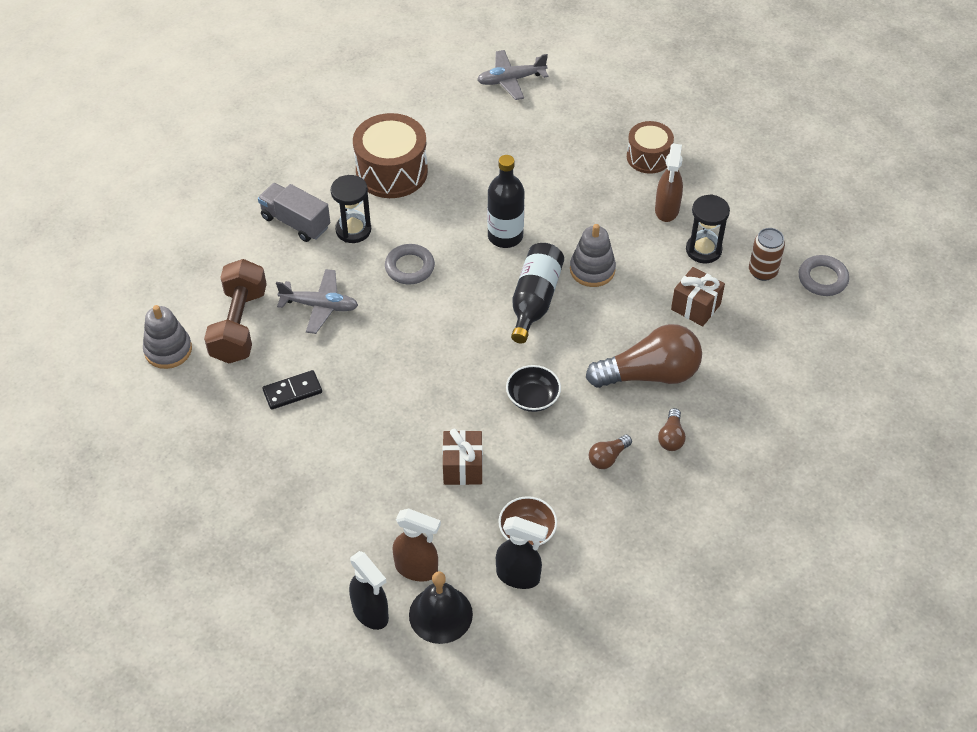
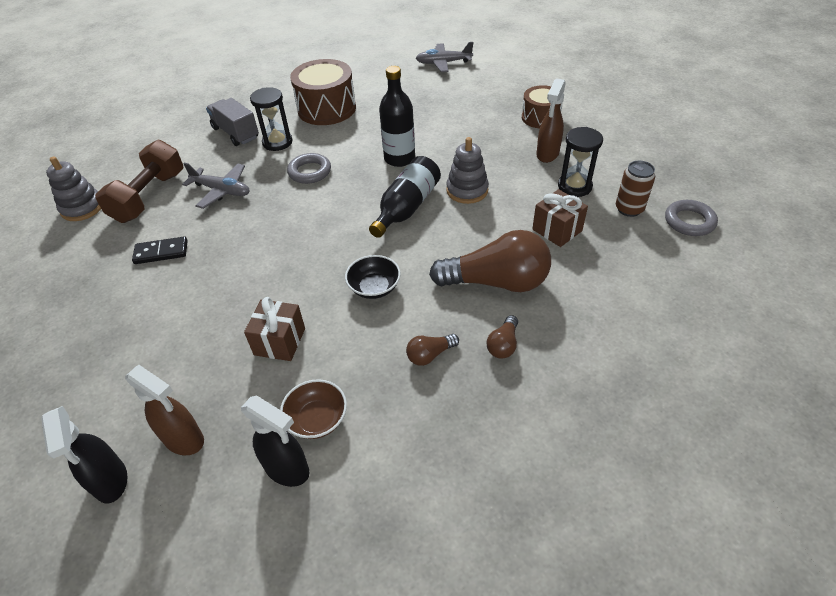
camera: 15 degrees right, 5 degrees down
(440, 614) = (183, 498): black bell -> none

